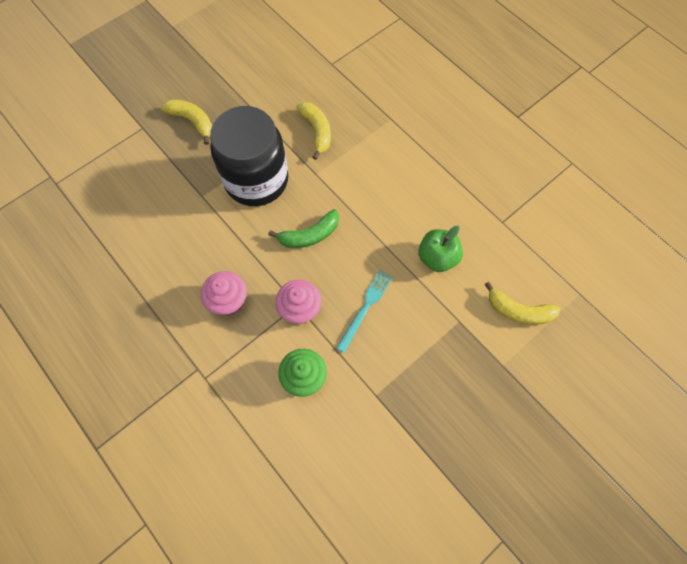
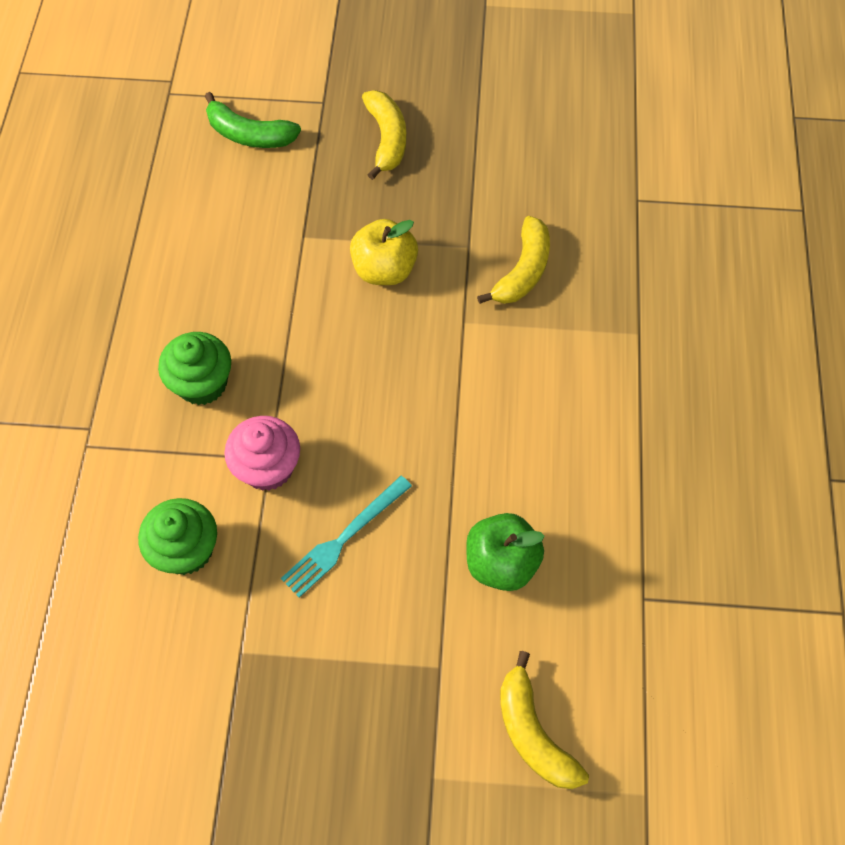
camera: 45 degrees right, 5 degrees down
(229, 301) = (202, 383): pink cupcake -> green cupcake
(256, 180) = (384, 269): black jar -> yellow apple
(309, 235) = (374, 390): green banana -> green banana (249, 134)
(365, 307) = (344, 538): turquoise fork -> turquoise fork turned 150 degrees clockwise

